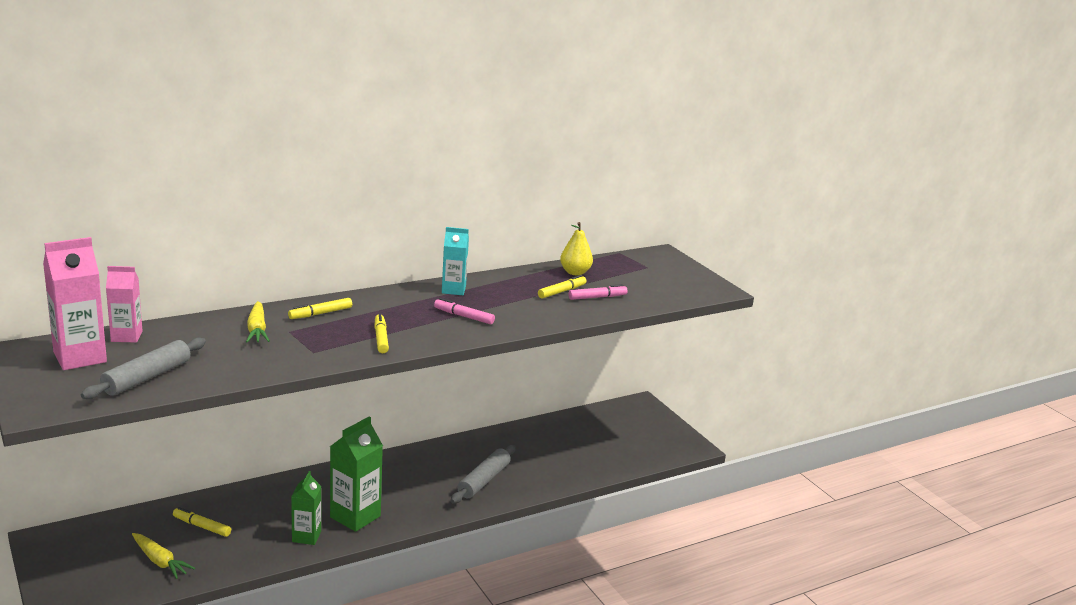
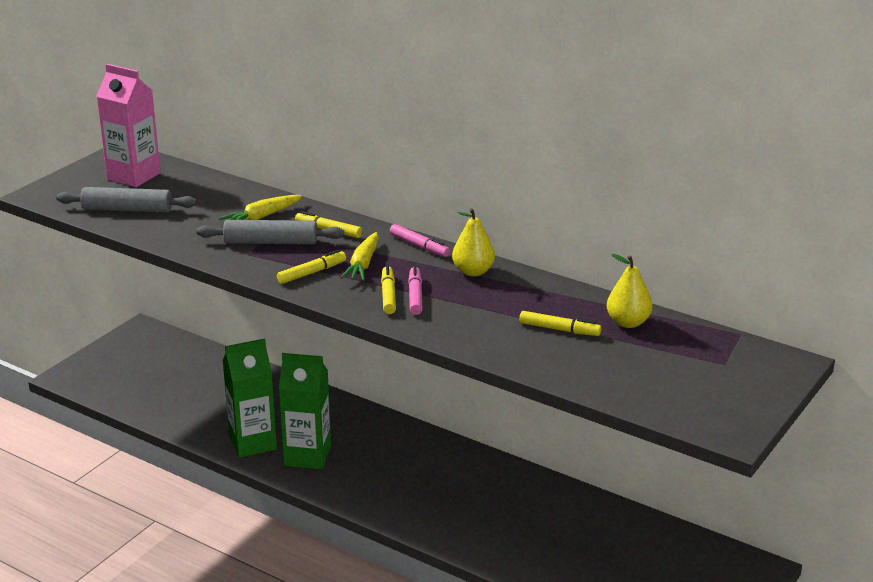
camera: 65 degrees right, 5 degrees up
(126, 336) = (187, 177): pink carton -> none
(160, 561) = (157, 389): yellow carrot -> yellow carrot (363, 264)
(202, 526) = (219, 387): yellow marker -> yellow marker (388, 295)
(306, 536) = (252, 443): green carton -> green carton, size x1.59
(453, 290) = (473, 271): turquoise carton -> yellow pear
(483, 480) = (448, 508): grey rolling pin -> grey rolling pin (271, 242)
(597, 297) = (576, 354): pink marker -> pink marker (419, 246)

